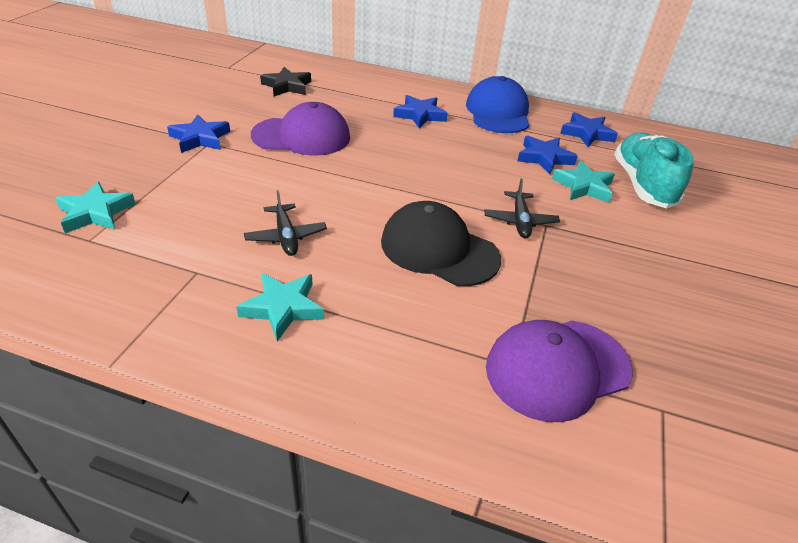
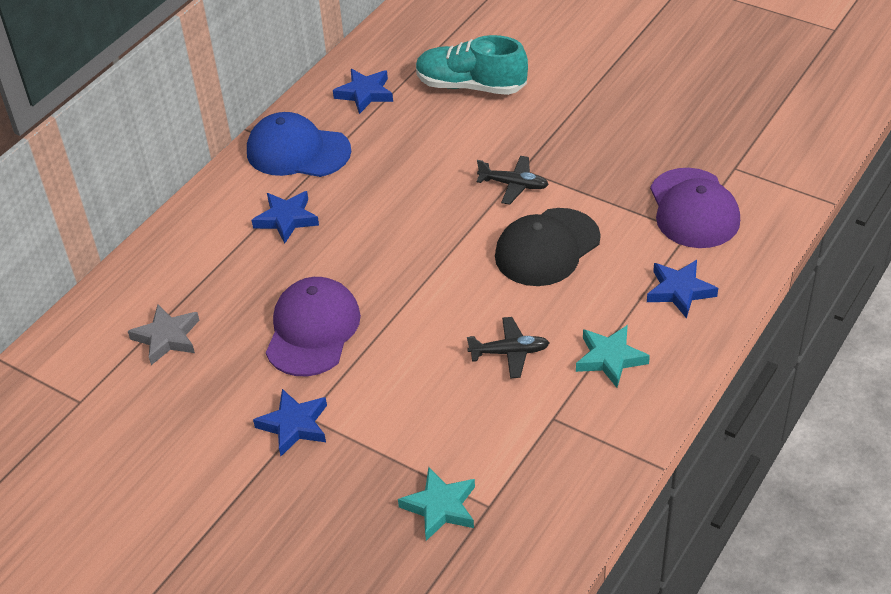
camera: 70 degrees left, 5 degrees up
(287, 86) = (167, 337): black star -> grey star
(544, 158) = (407, 140): blue star -> blue star (679, 291)
(583, 186) = (465, 126): turquoise star -> none

